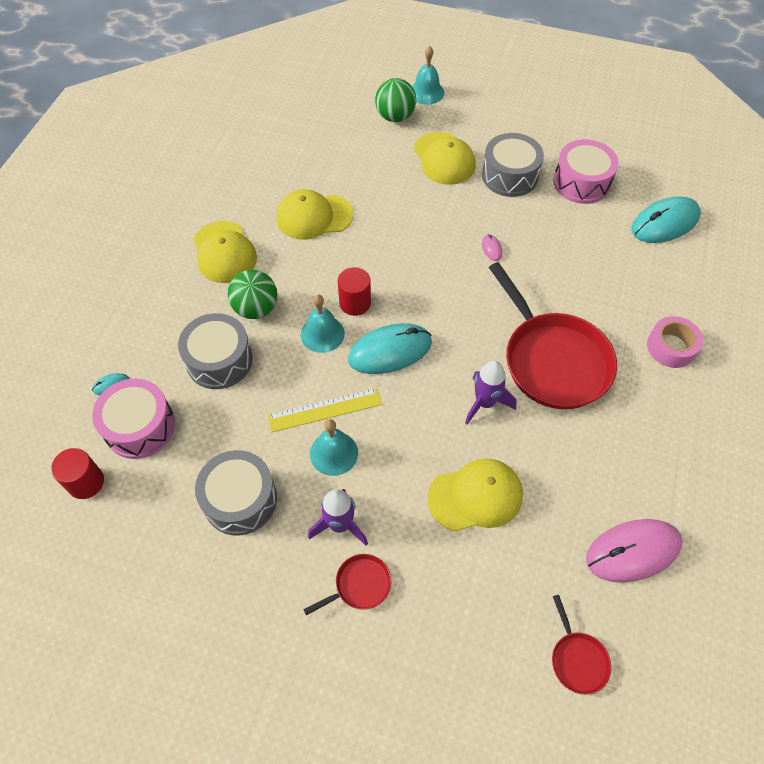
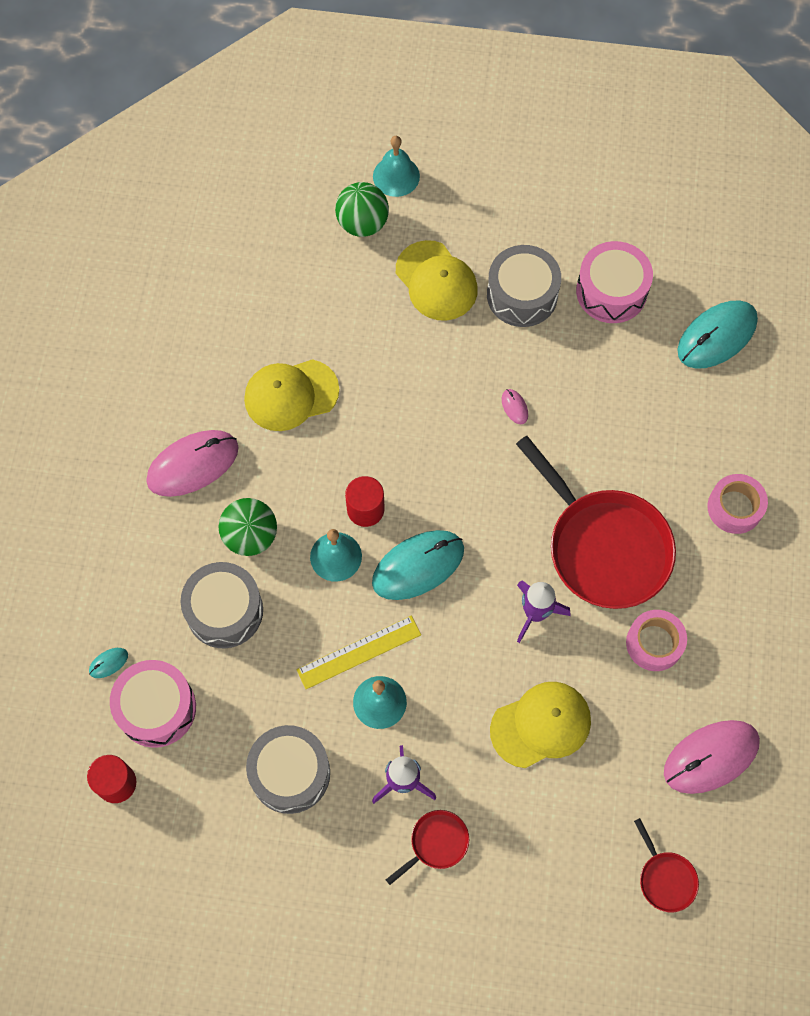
camera: 10 degrees left, 10 degrees up
(224, 252) = (193, 464): yellow cap -> pink mouse
(589, 444) = (654, 643): none -> pink tape

